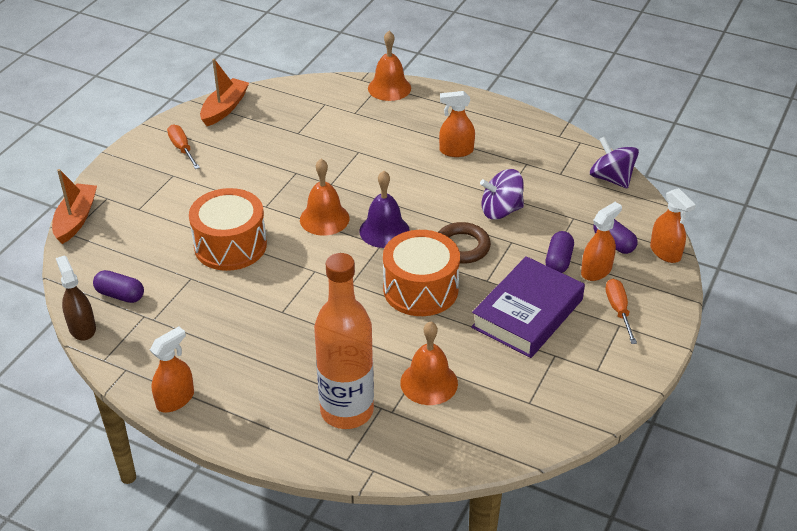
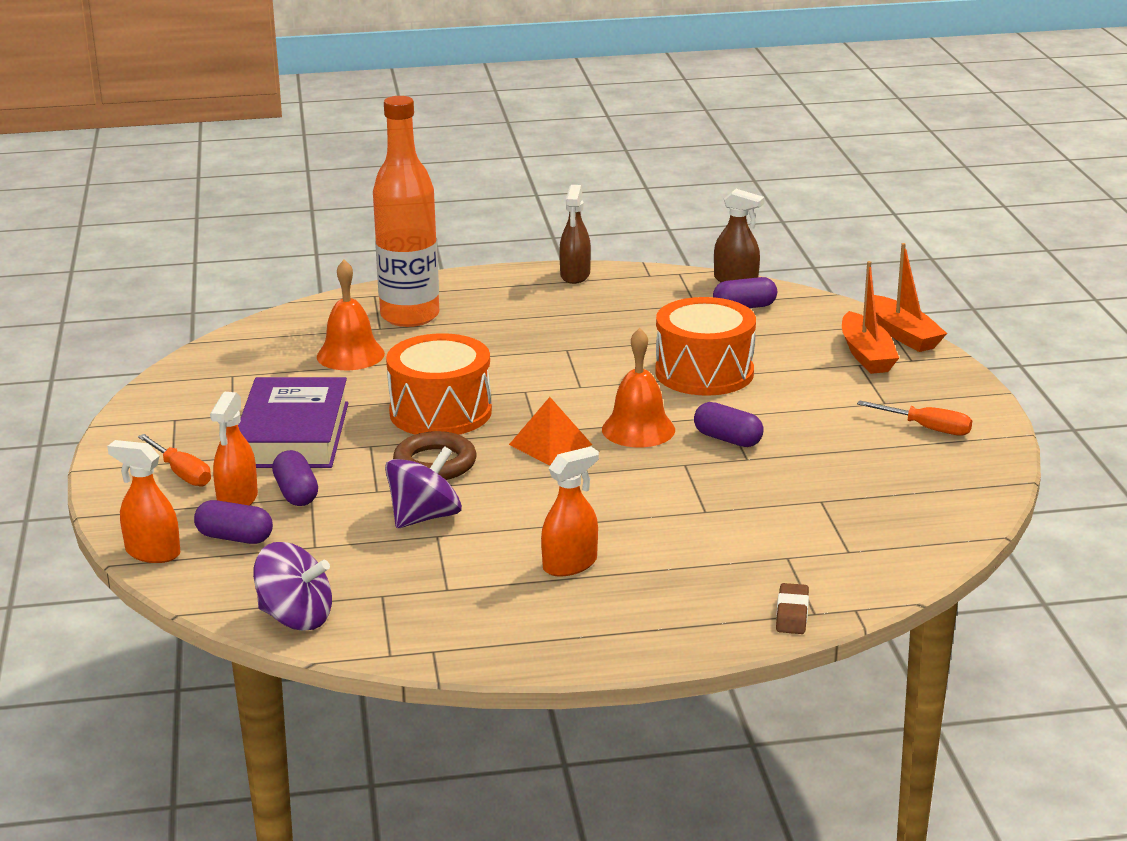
camera: 145 degrees right, 15 degrees down
(175, 399) = (575, 275): orange spray bottle -> brown spray bottle
(224, 108) = (968, 489): orange boat -> orange boat (866, 355)
(288, 189) = (727, 439): none -> purple capsule
(384, 231) = (550, 444): purple bell -> orange pyramid
(389, 88) = (792, 614): orange bell -> brown eraser

